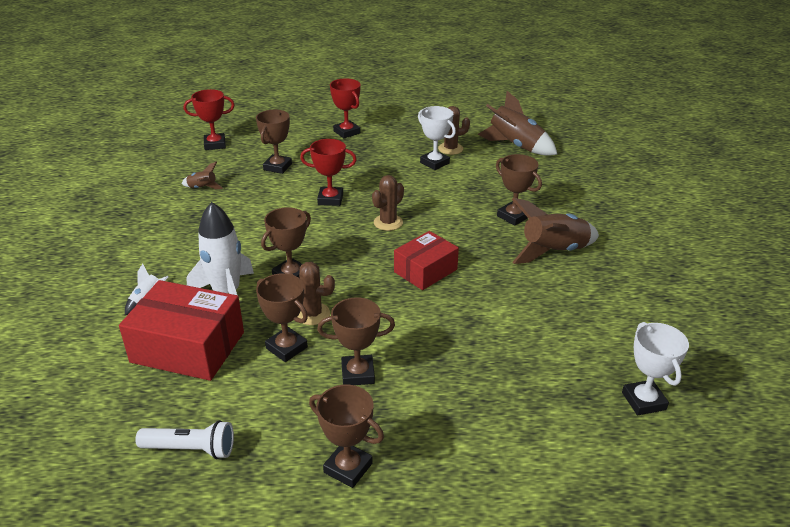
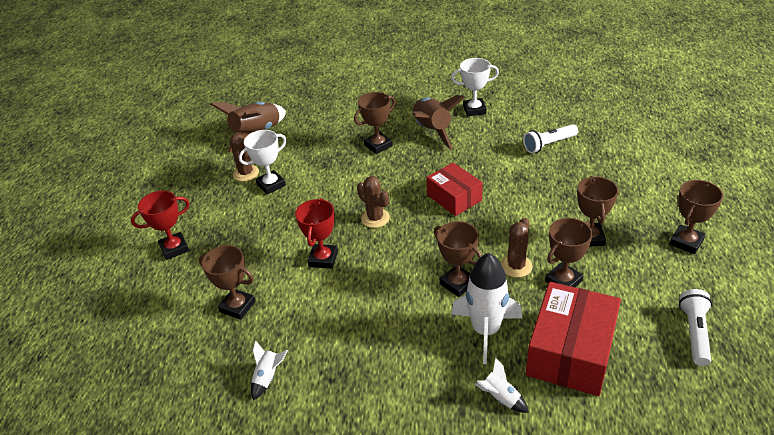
camera: 80 degrees left, 5 degrees up
(202, 188) = (268, 377): brown rocket -> white rocket
(215, 144) = (151, 377): red trophy -> none
(549, 349) = (549, 144): none -> white flashlight
(644, 401) = (593, 115): white trophy -> white trophy (474, 110)

